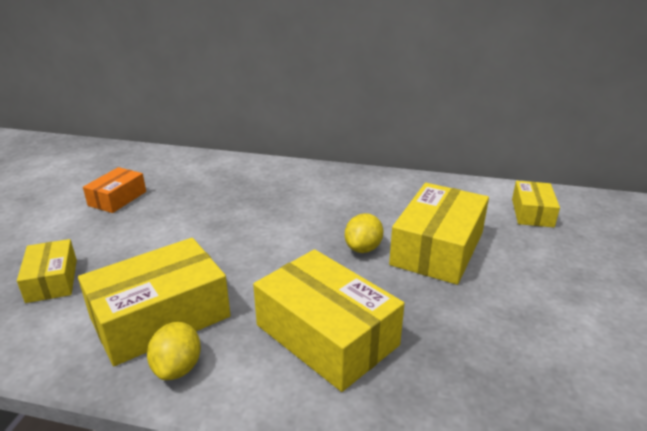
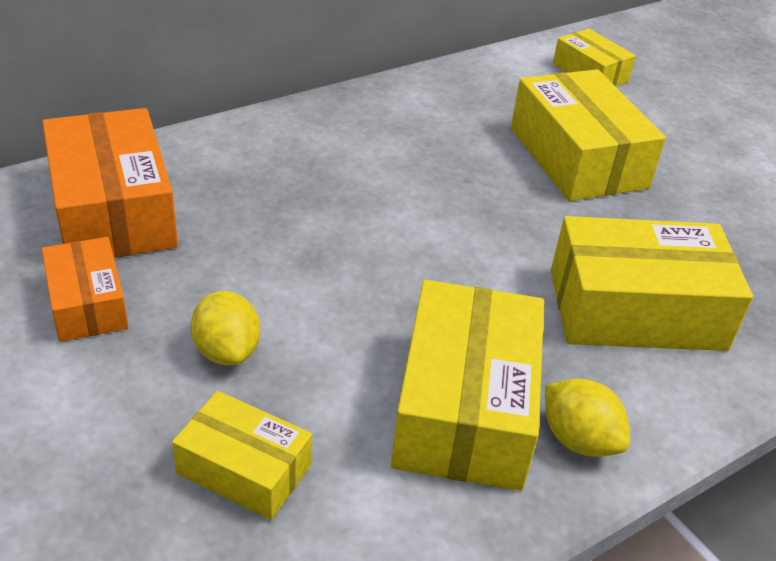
camera: 50 degrees left, 10 degrees up
(183, 173) = (113, 210): none -> orange box
(363, 248) = (517, 196): yellow lemon -> yellow lemon (227, 351)

